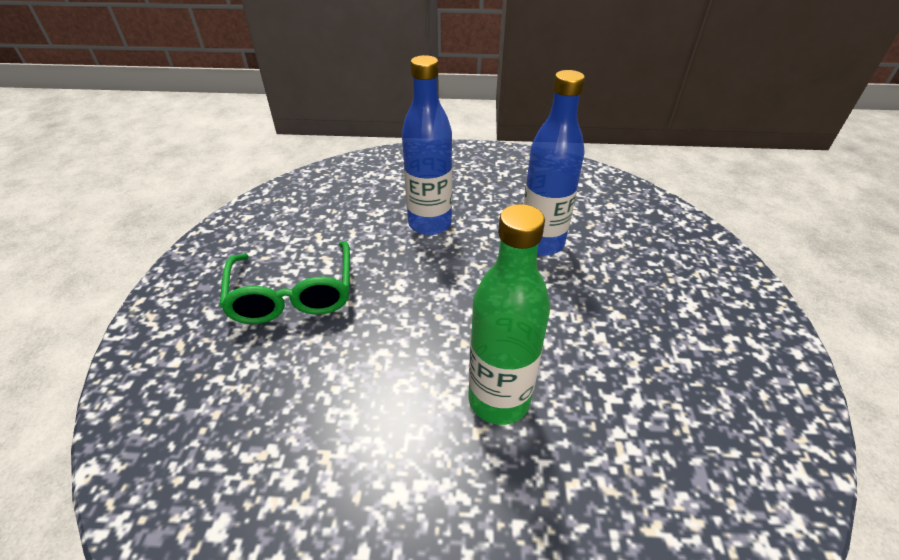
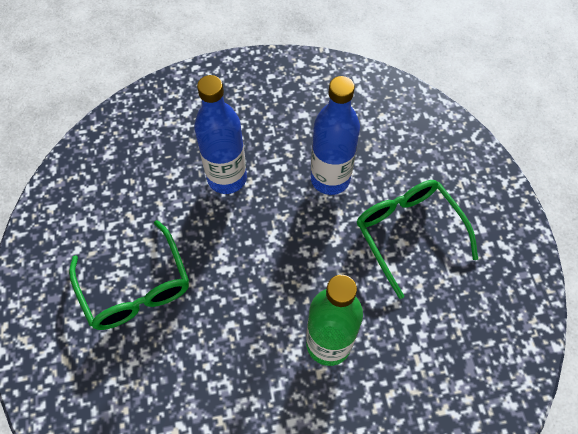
camera: 15 degrees left, 20 degrees up
(626, 306) = (408, 232): none -> green glasses

